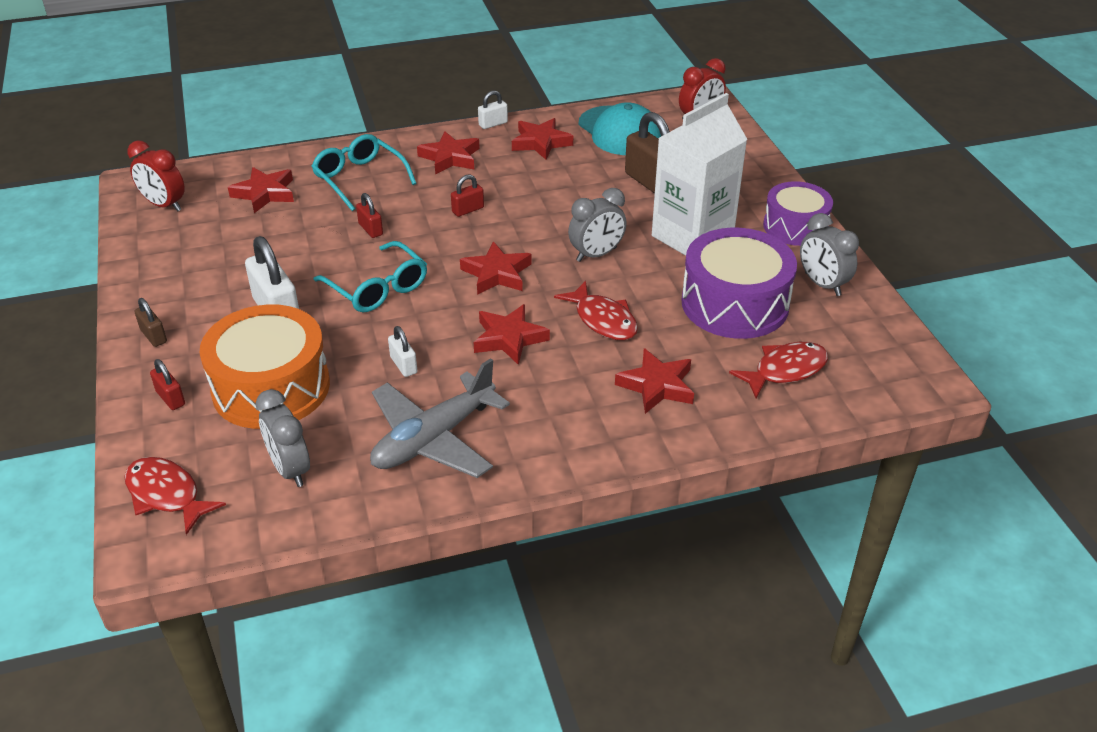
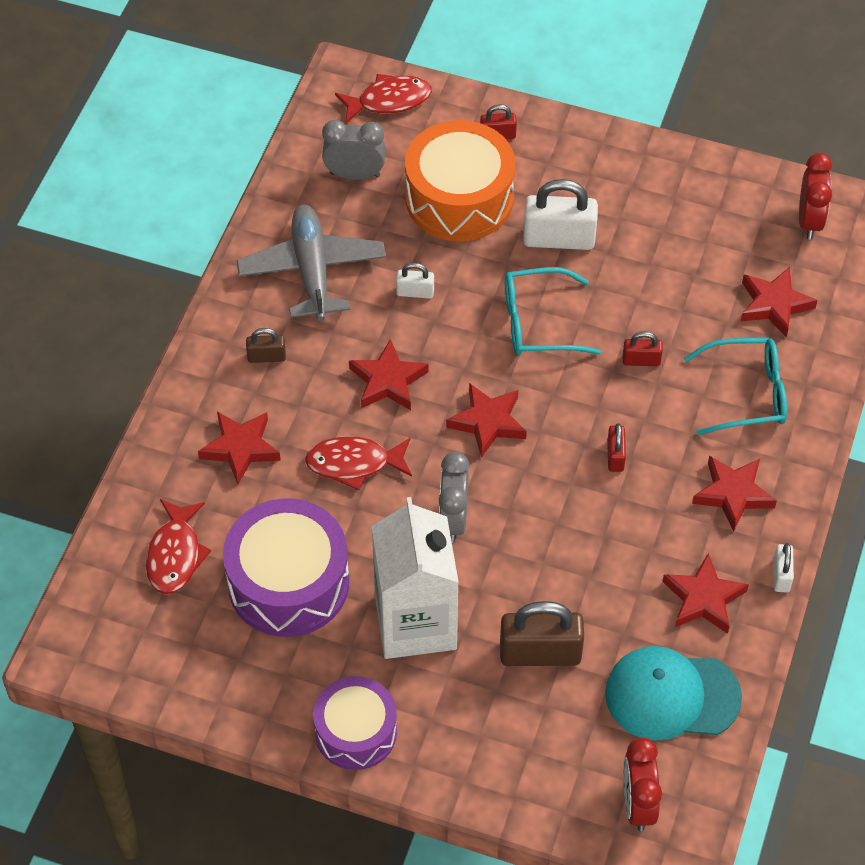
camera: 125 degrees right, 15 degrees up
(153, 336) = (591, 149): brown padlock -> brown padlock (266, 357)
(164, 205) = (809, 221): red clock -> red clock turned 120 degrees clockwise
(822, 284) = (252, 679): grey clock -> none

